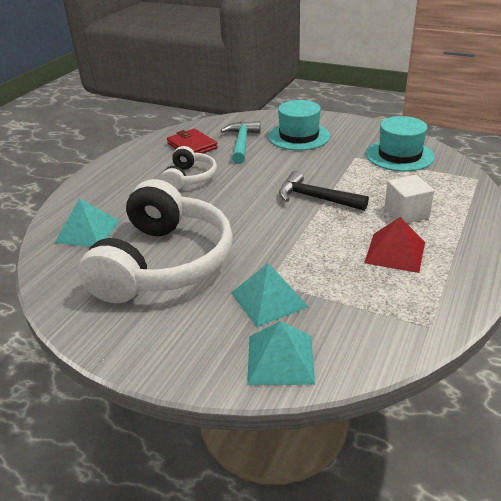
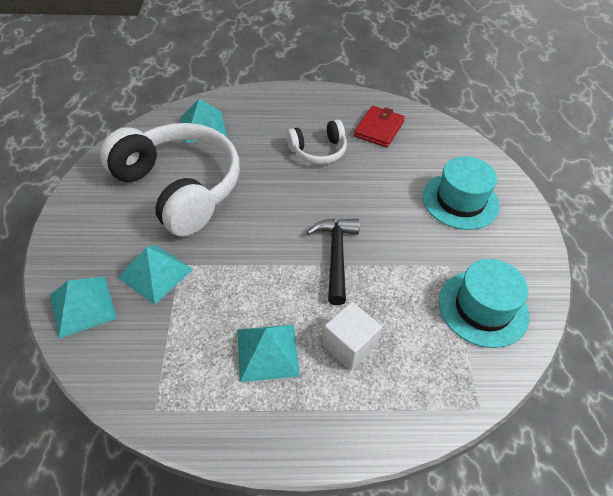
camera: 60 degrees right, 15 degrees up
(164, 263) = (180, 188): white headphones -> white headphones turned 120 degrees counterclockwise
(242, 143) = (410, 161): turquoise hammer -> none
(395, 252) = (267, 352): red pyramid -> turquoise pyramid

